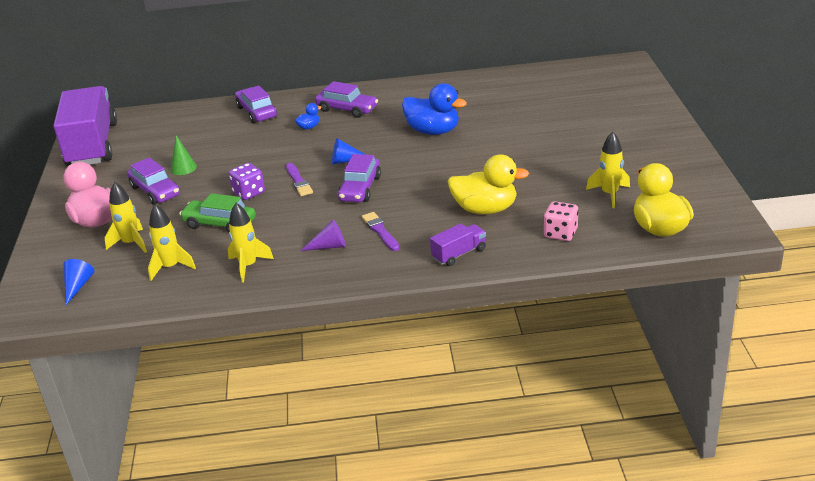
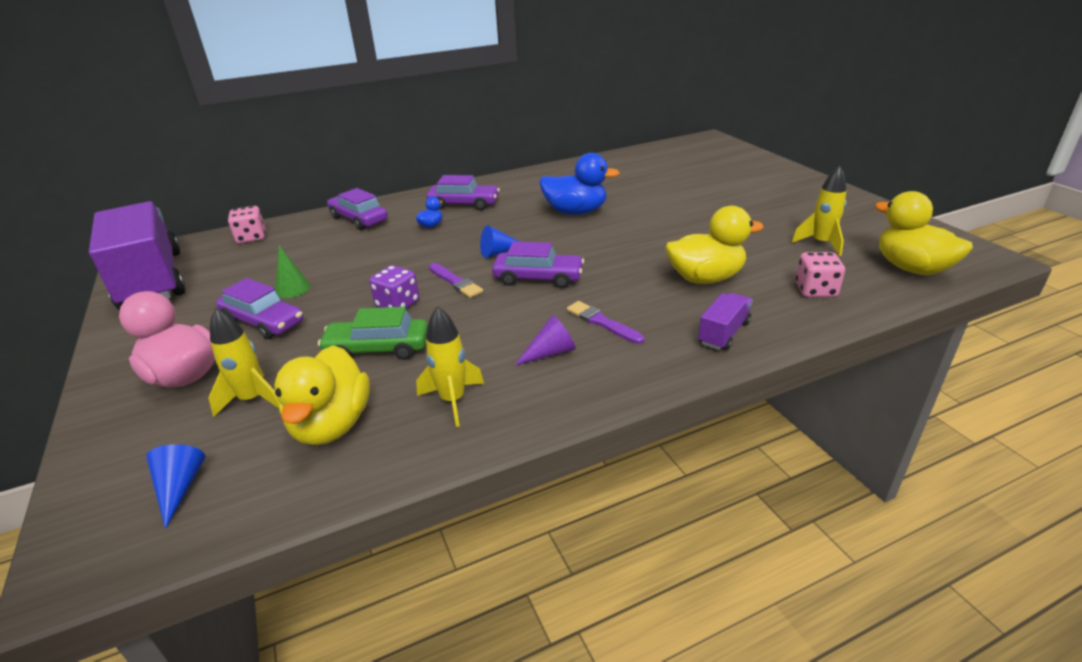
camera: 20 degrees left, 0 degrees up
(170, 117) = (251, 237): none -> pink dice
(170, 267) = (332, 425): yellow rocket -> yellow duck
(360, 188) = (538, 278): purple car -> purple car turned 75 degrees counterclockwise

